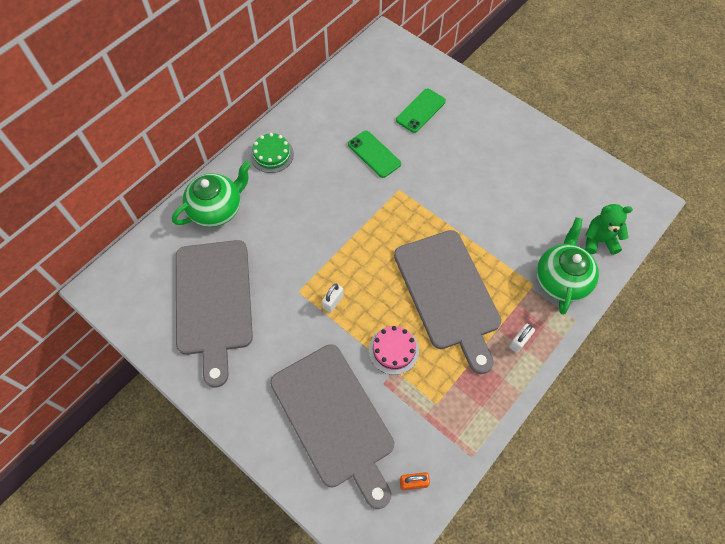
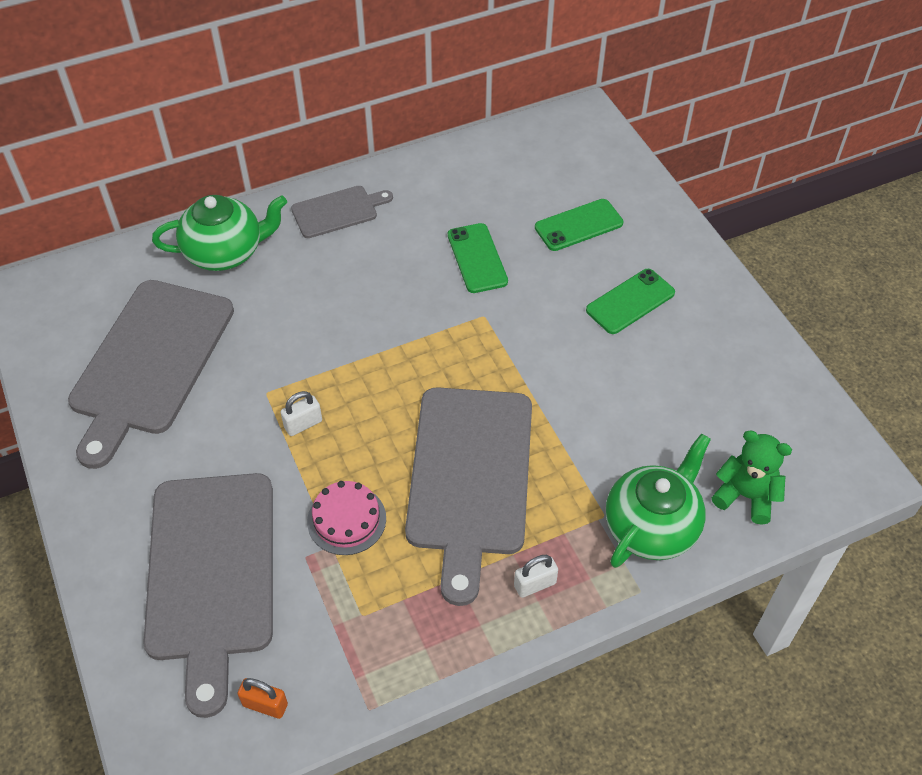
camera: 25 degrees right, 10 degrees down
(272, 155) = (338, 211): green cake -> grey cutting board
(476, 148) = (630, 301): none -> green phone

